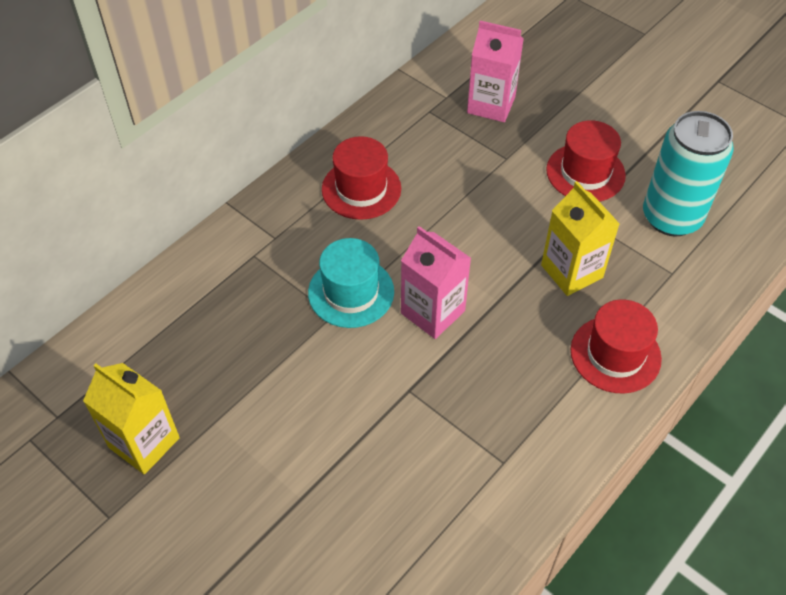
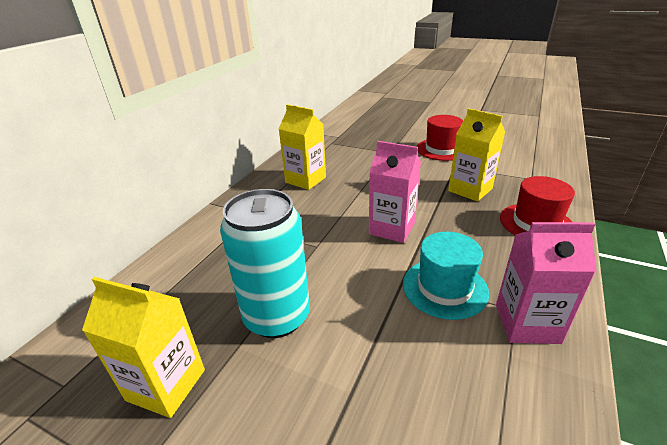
camera: 15 degrees left, 20 degrees down
(351, 292) = (324, 230): turquoise hat -> turquoise hat (444, 288)
(361, 189) = (305, 180): red hat -> yellow carton
(491, 105) = (366, 135): pink carton -> pink carton (527, 323)
(671, 217) = (507, 157): turquoise can -> turquoise can (277, 317)

